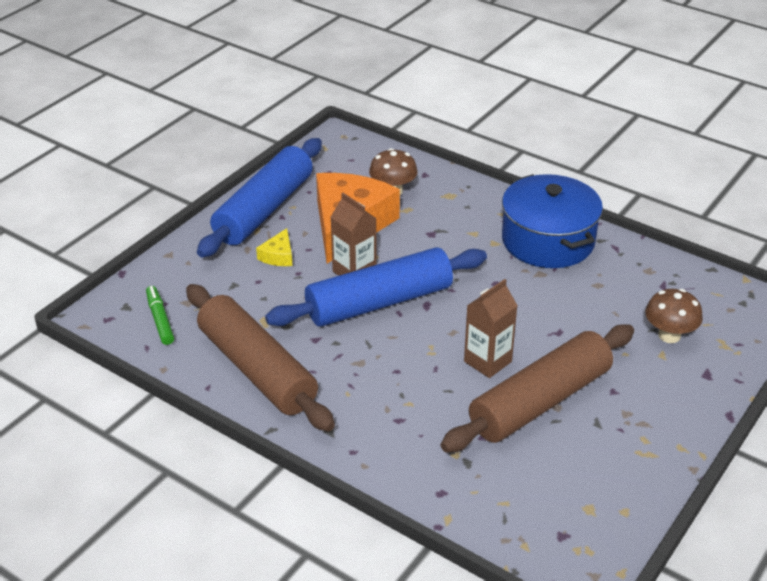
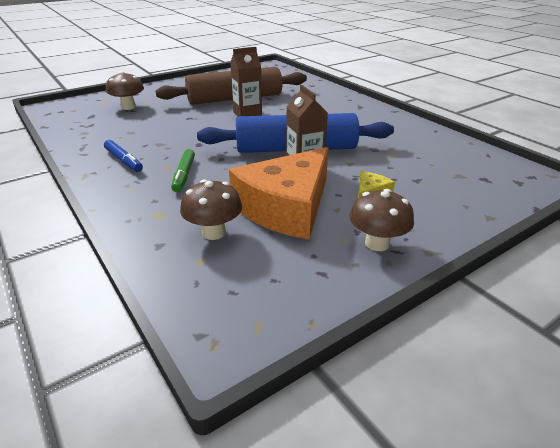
camera: 160 degrees left, 5 degrees down
(160, 319) = (482, 168): green marker -> green marker (184, 175)
(257, 369) = (400, 132): brown rolling pin -> none
(264, 210) = (377, 243): blue rolling pin -> brown mushroom
(548, 241) = (123, 161): blue pot -> blue marker

